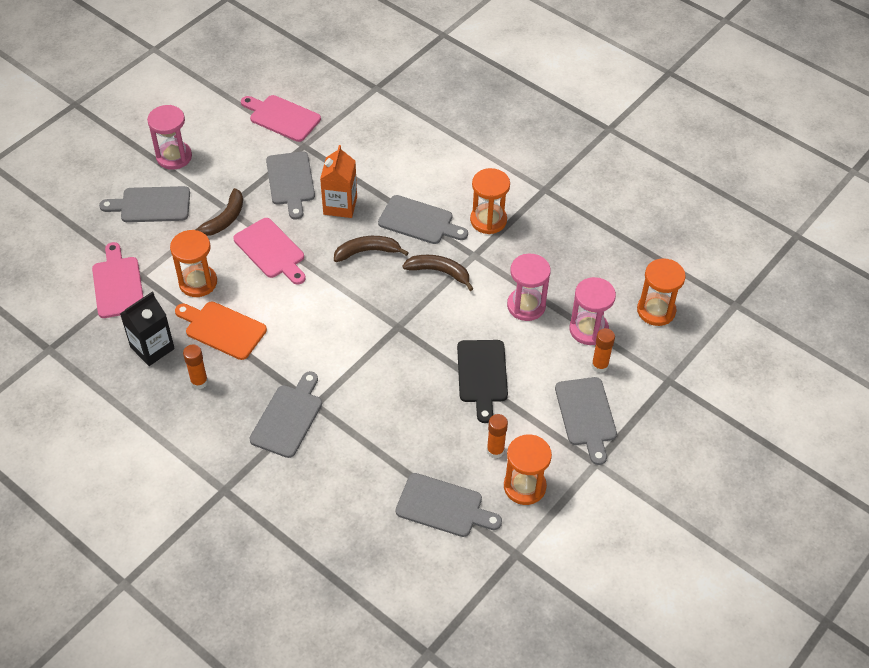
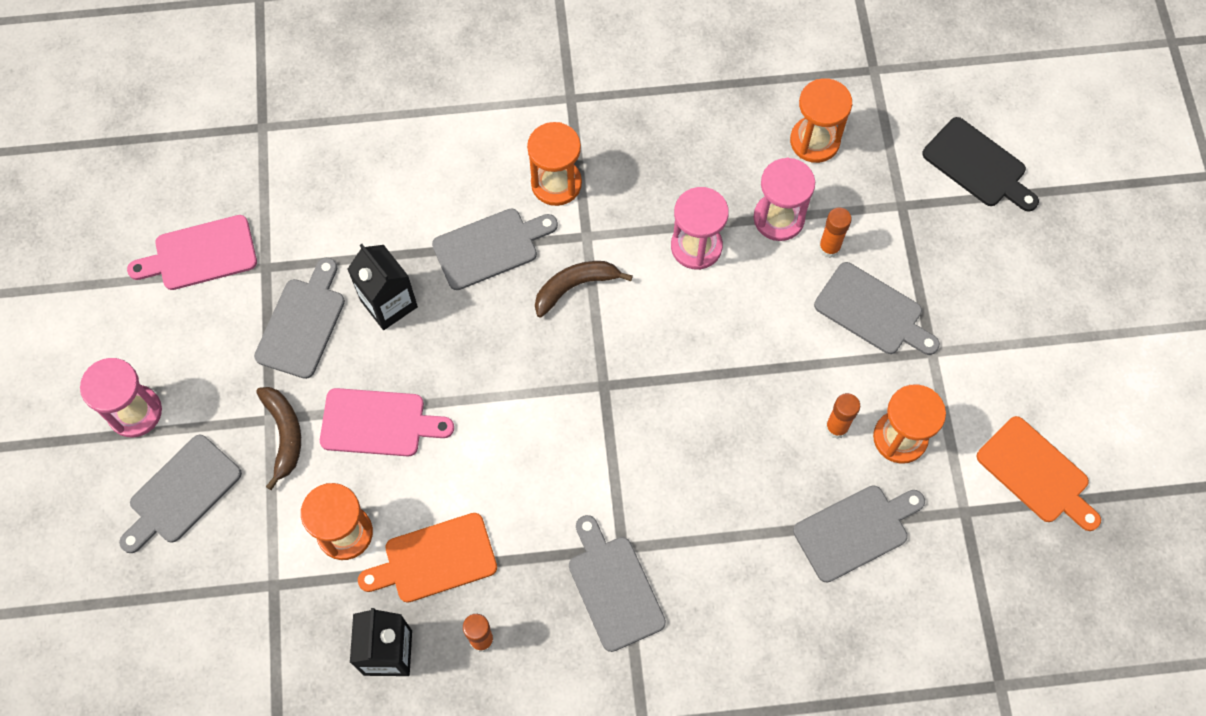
camera: 45 degrees left, 15 degrees up
(118, 284) = (260, 619): pink cutting board -> none
(290, 181) = (303, 323): grey cutting board -> grey cutting board turned 105 degrees counterclockwise
(340, 205) = (389, 303): orange carton -> black carton
(367, 251) = (478, 330): brown banana -> none
(482, 375) = (738, 361): black cutting board -> black cutting board (978, 166)
(582, 574) = (1036, 474): none -> orange cutting board

